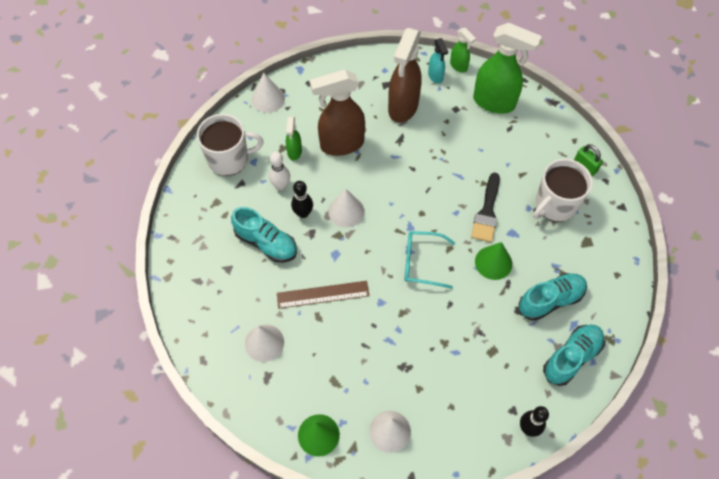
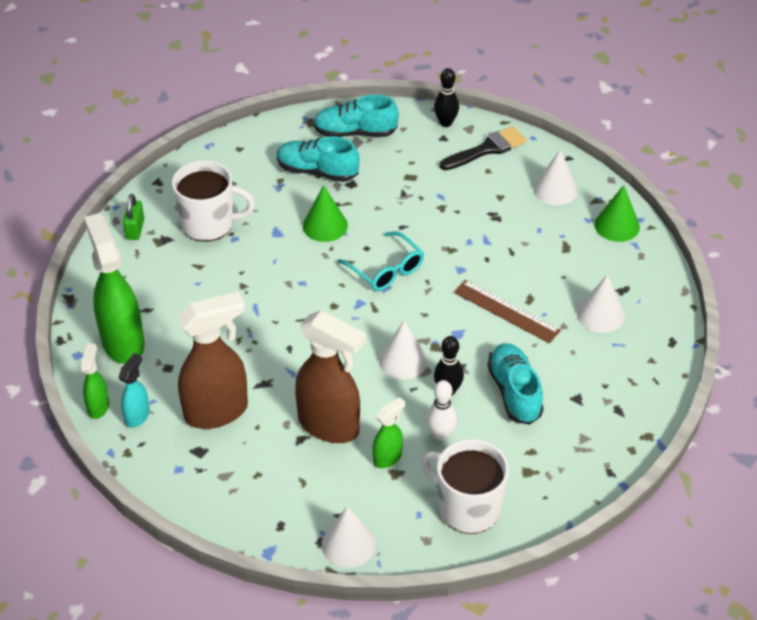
camera: 135 degrees left, 15 degrees down
(487, 212) = (275, 262): black brush -> black brush (487, 149)

